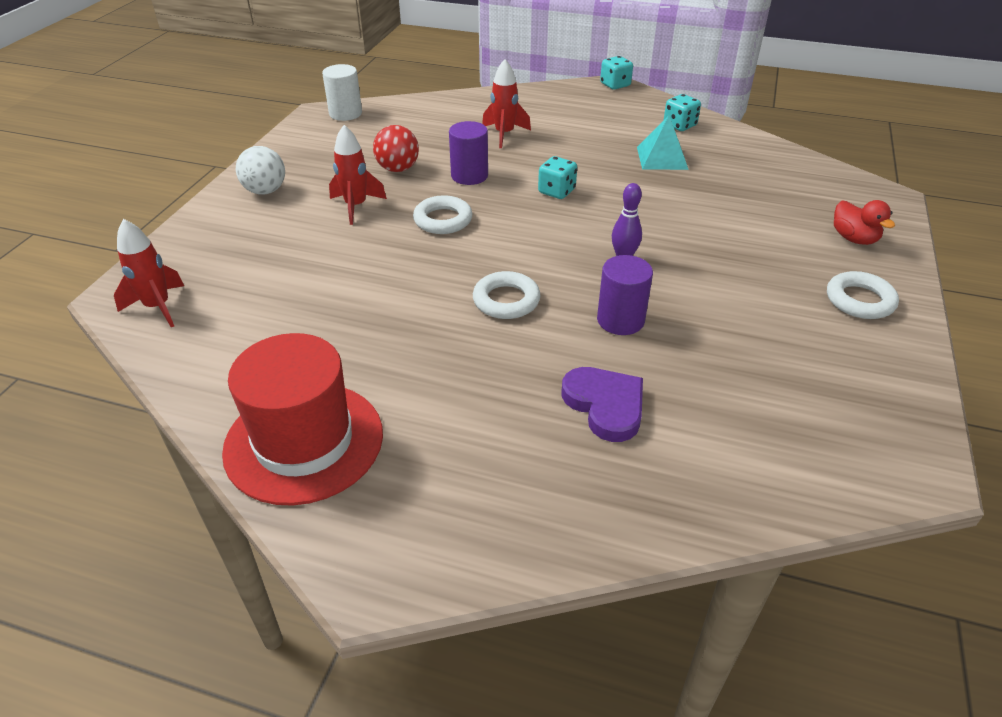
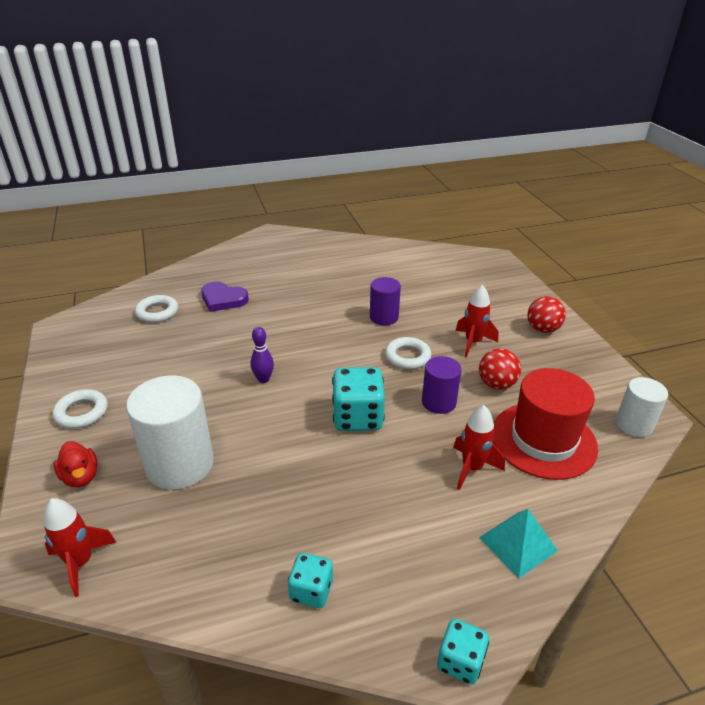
camera: 145 degrees right, 5 degrees down
(158, 307) = (470, 260): red rocket -> red rocket (81, 563)
(265, 191) = (542, 329): white ball -> red ball
(304, 441) = (336, 248): red hat -> red hat (543, 440)
(506, 300) = (313, 324): white ring -> white ring (157, 312)
(556, 191) = (357, 417): turquoise dice -> turquoise dice, size x1.72
(620, 320) = (240, 338): purple cylinder -> purple cylinder (384, 317)
(662, 158) = (297, 510): turquoise pyramid -> turquoise pyramid (518, 544)
(751, 216) = (180, 464): none -> white cylinder
(853, 238) = (81, 477): red duck -> red duck turned 150 degrees counterclockwise

